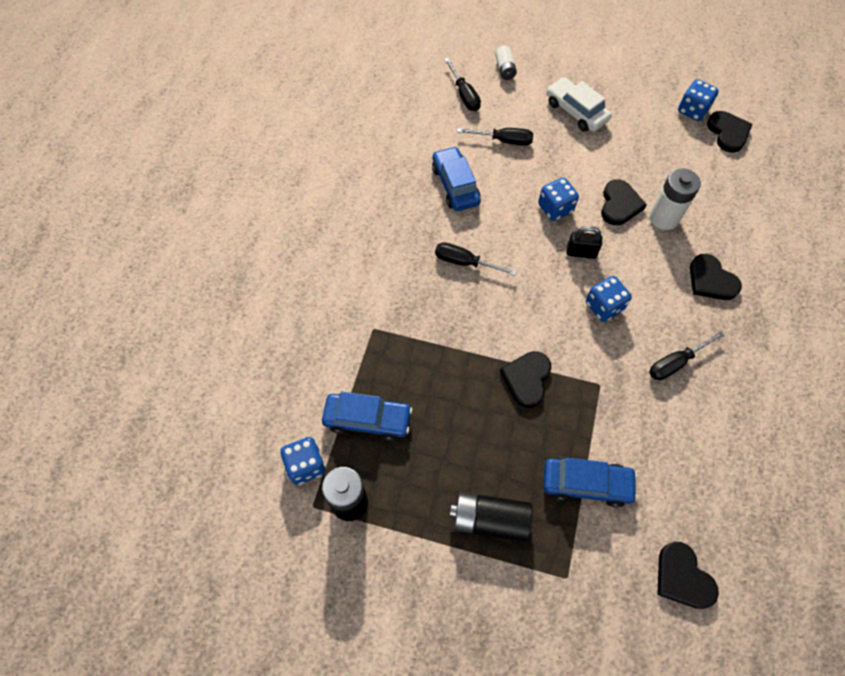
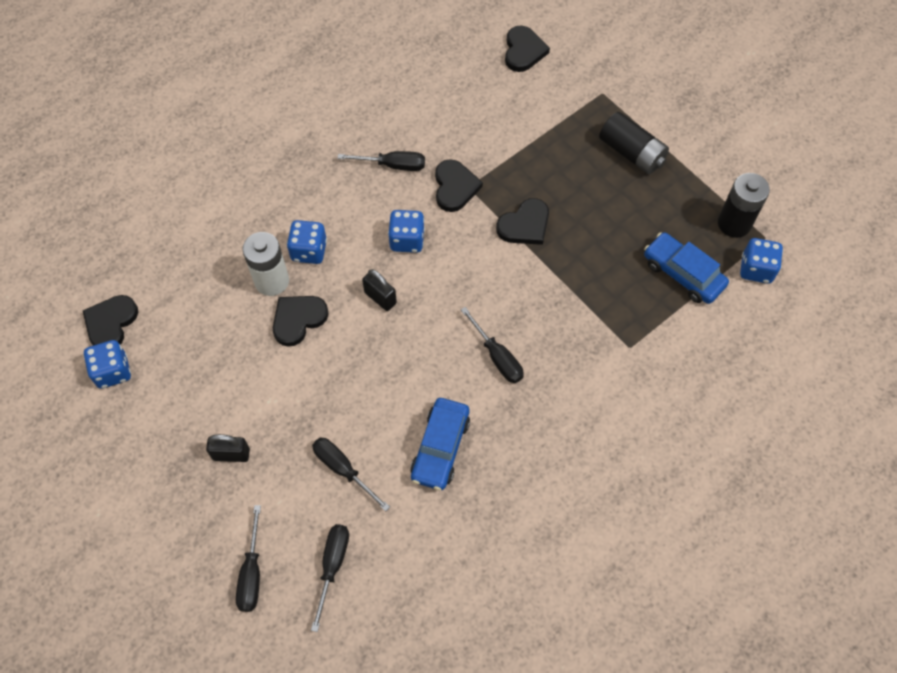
camera: 145 degrees left, 0 degrees up
(505, 69) = (252, 573): white battery -> black screwdriver
(555, 208) = (363, 355): blue dice -> blue dice (309, 251)
(576, 111) = (231, 454): white car -> black padlock
(586, 484) = (541, 133): blue car -> none
(711, 280) = (294, 204): black heart -> black heart (455, 187)

